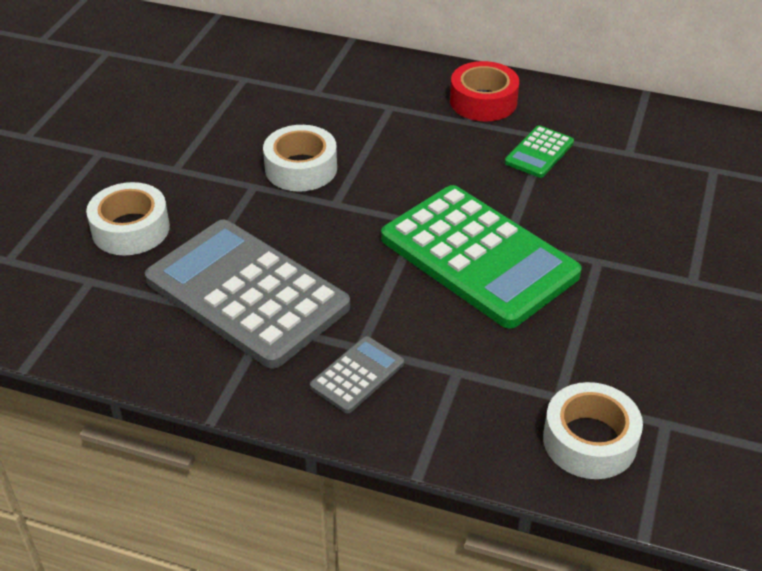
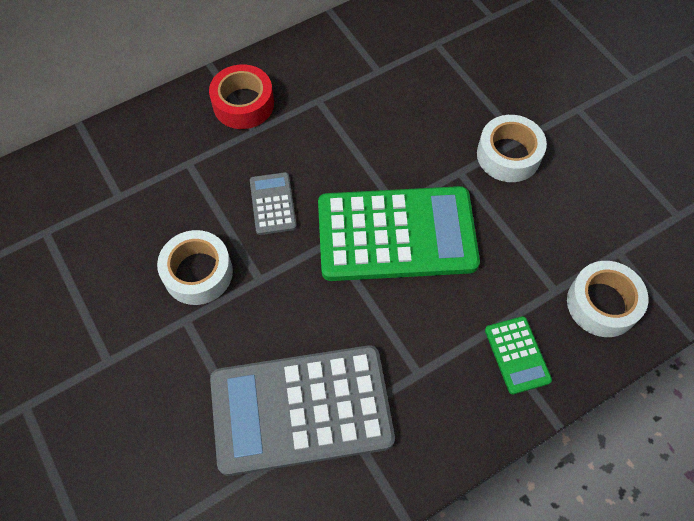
camera: 50 degrees left, 20 degrees up
(130, 229) = (149, 445): white tape -> white tape (508, 155)
(357, 375) = (443, 395): grey calculator -> grey calculator (273, 204)
(539, 152) = (329, 117): green calculator -> green calculator (517, 355)

